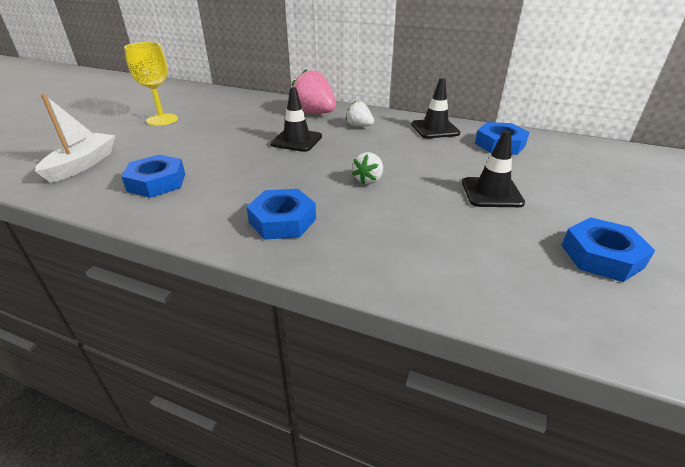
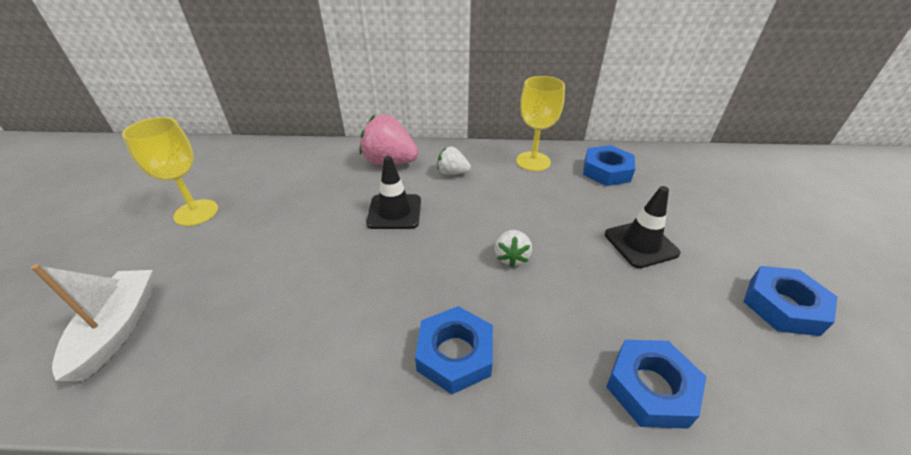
camera: 20 degrees left, 5 degrees up
(157, 182) = (252, 333): blue nut -> blue nut (650, 388)
(435, 129) = (533, 161): black traffic cone -> yellow goblet

